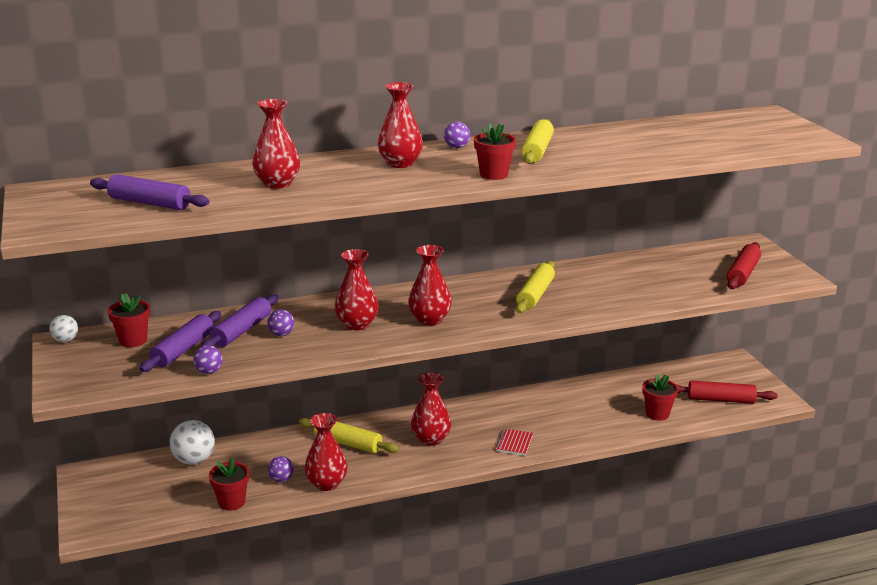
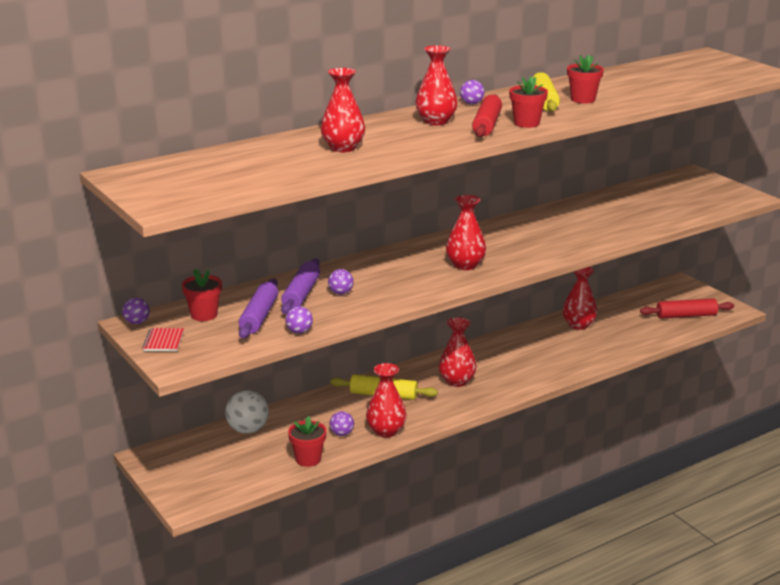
camera: 15 degrees left, 0 degrees up
(65, 340) = (137, 322): white ball -> purple ball
(149, 203) = (242, 175): purple rolling pin -> none
(357, 324) = (403, 276): red vase -> red vase (578, 325)
(514, 443) = (532, 374): red notebook -> red notebook (163, 341)
(535, 295) = (542, 234): yellow rolling pin -> none
(657, 414) = (640, 334): red flower pot -> red flower pot (583, 99)
(742, 273) = (703, 198): red rolling pin -> red rolling pin (487, 125)

